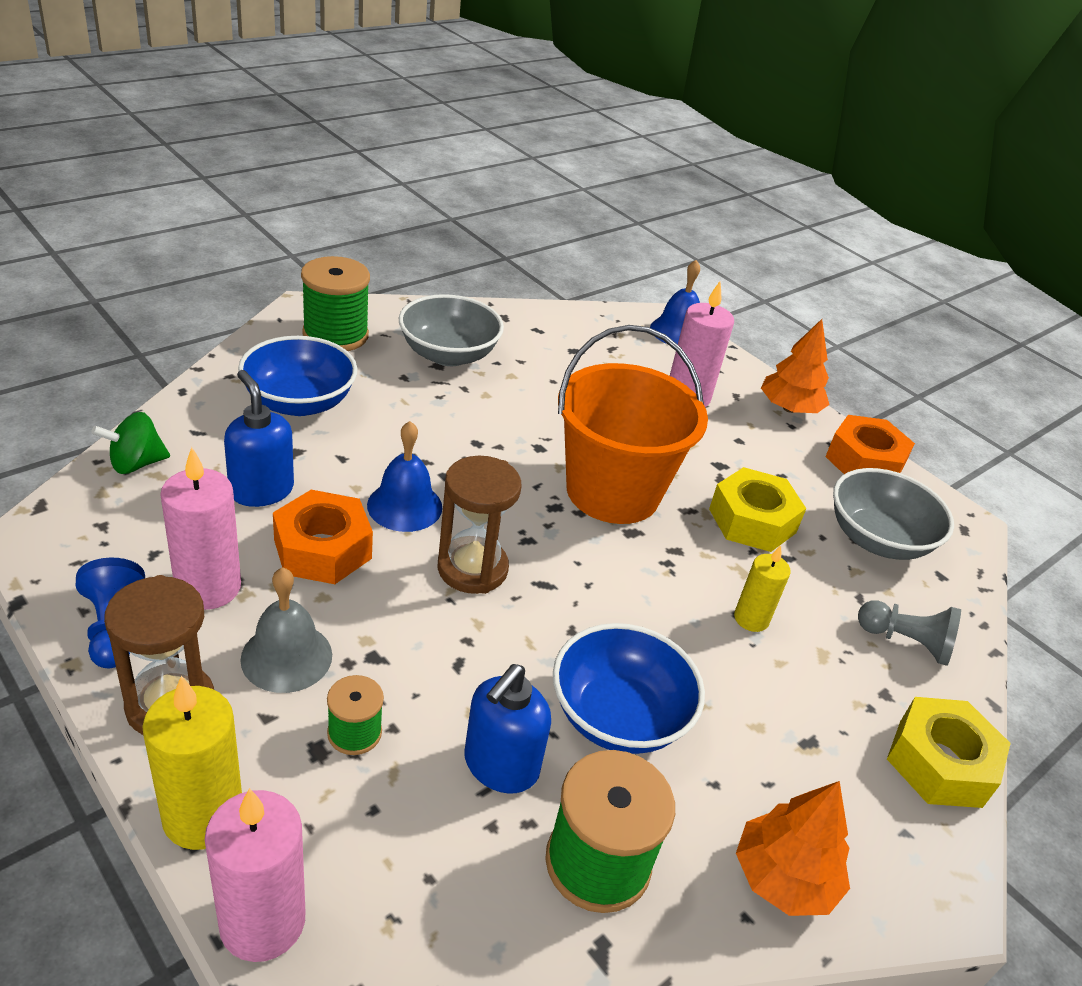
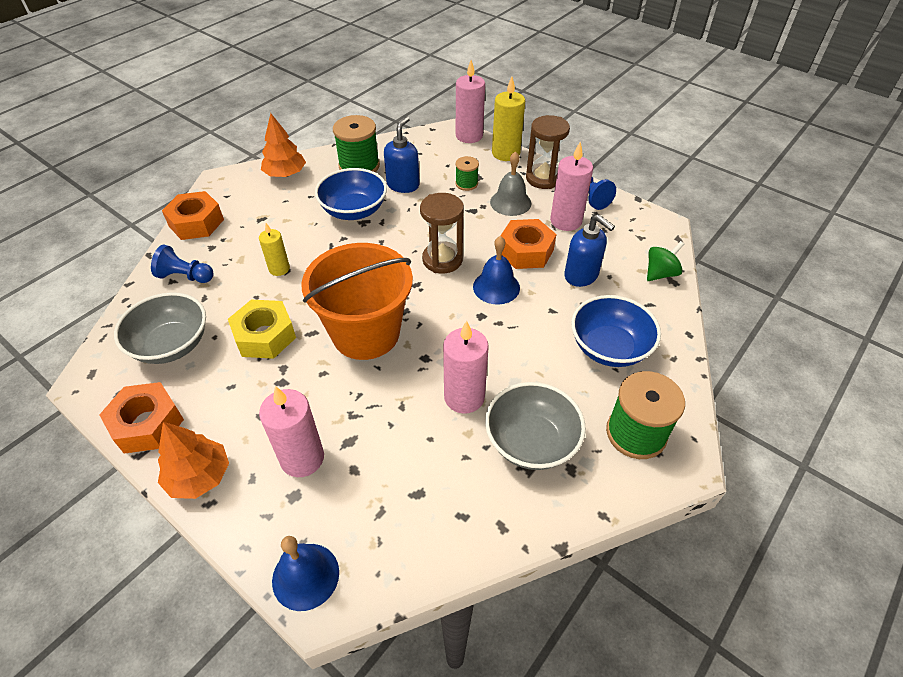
camera: 175 degrees right, 10 degrees up
(504, 402) = (464, 397): none -> pink candle
(906, 642) = (185, 276): grey pawn -> blue pawn
(939, 763) = (196, 223): yellow nut -> orange nut

